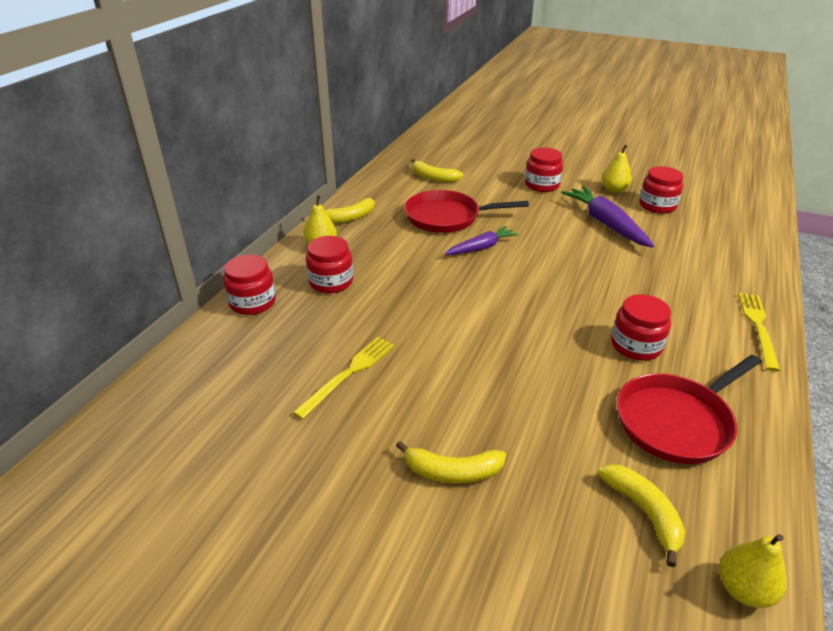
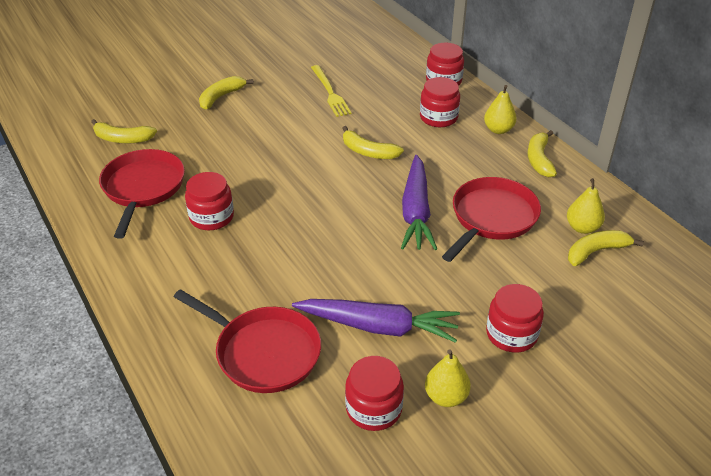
camera: 125 degrees right, 5 degrees up
(432, 300) = (368, 152): none -> yellow banana
(481, 247) = (416, 211): purple carrot -> purple carrot, size x1.58
(693, 253) = (263, 352): none -> red pan
(743, 589) = (59, 142): yellow pear -> yellow pear (582, 228)
(758, 327) = (143, 301): yellow fork -> none

